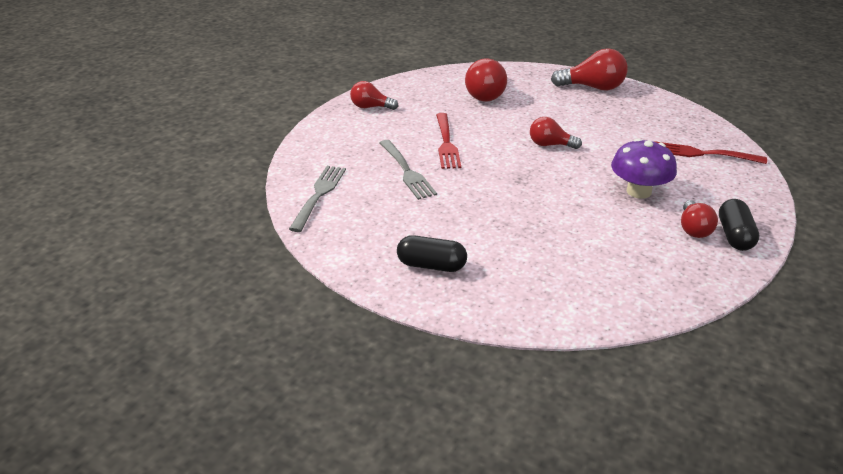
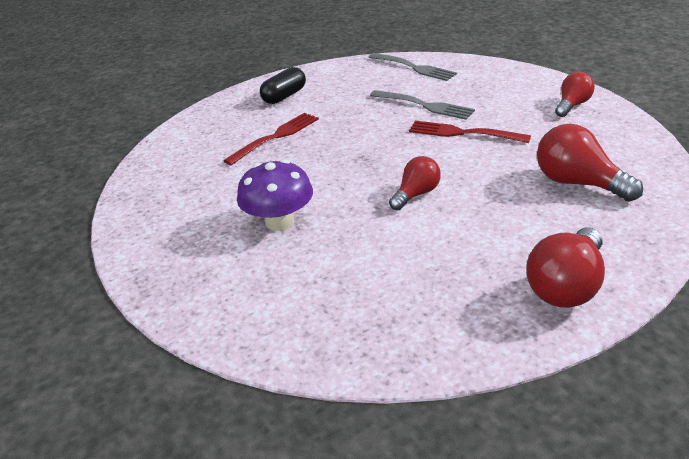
camera: 120 degrees right, 0 degrees up
(406, 171) = (423, 105): grey fork -> grey fork turned 150 degrees counterclockwise
(694, 229) = (192, 231): red light bulb -> none
(704, 154) = (306, 311): red fork -> red fork (275, 137)
(735, 236) = (156, 252): black capsule -> none

